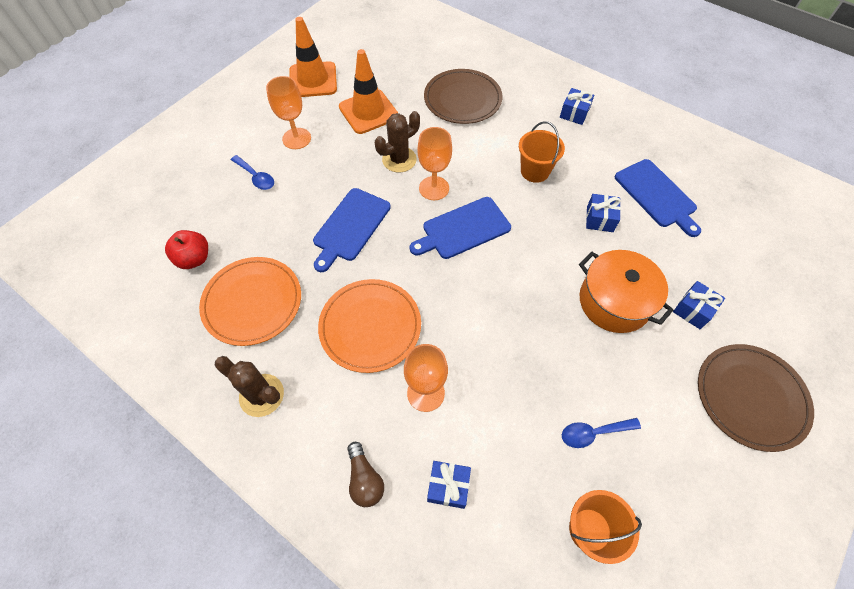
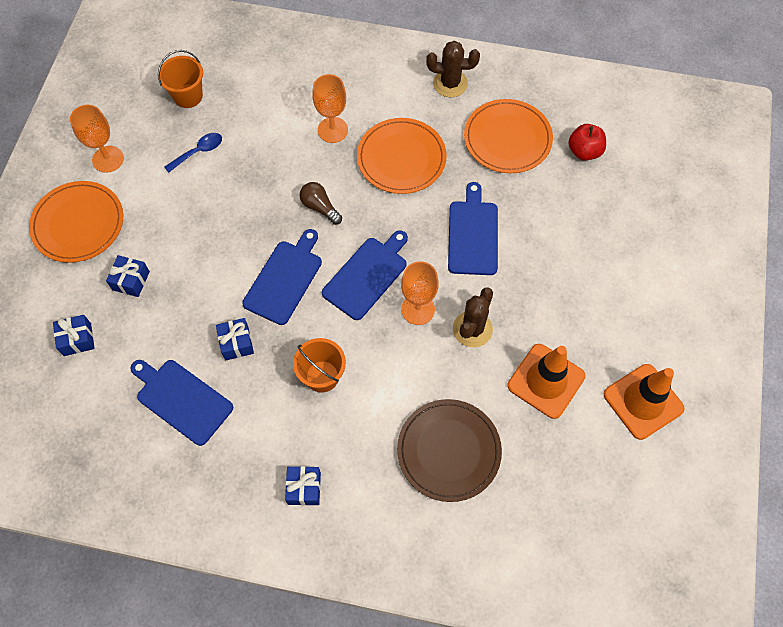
camera: 155 degrees right, 5 degrees up
(256, 177) = (599, 247): blue spoon -> none
(296, 138) = (596, 309): orange goblet -> orange goblet (108, 159)
(365, 479) = (347, 66): brown light bulb -> brown light bulb (320, 207)
(448, 486) = (290, 83): blue gift -> blue gift (77, 339)
(539, 254) = (285, 279): none -> blue cutting board
(614, 302) = (203, 260): orange pot -> none
(750, 397) = (78, 224): brown plate -> orange plate

